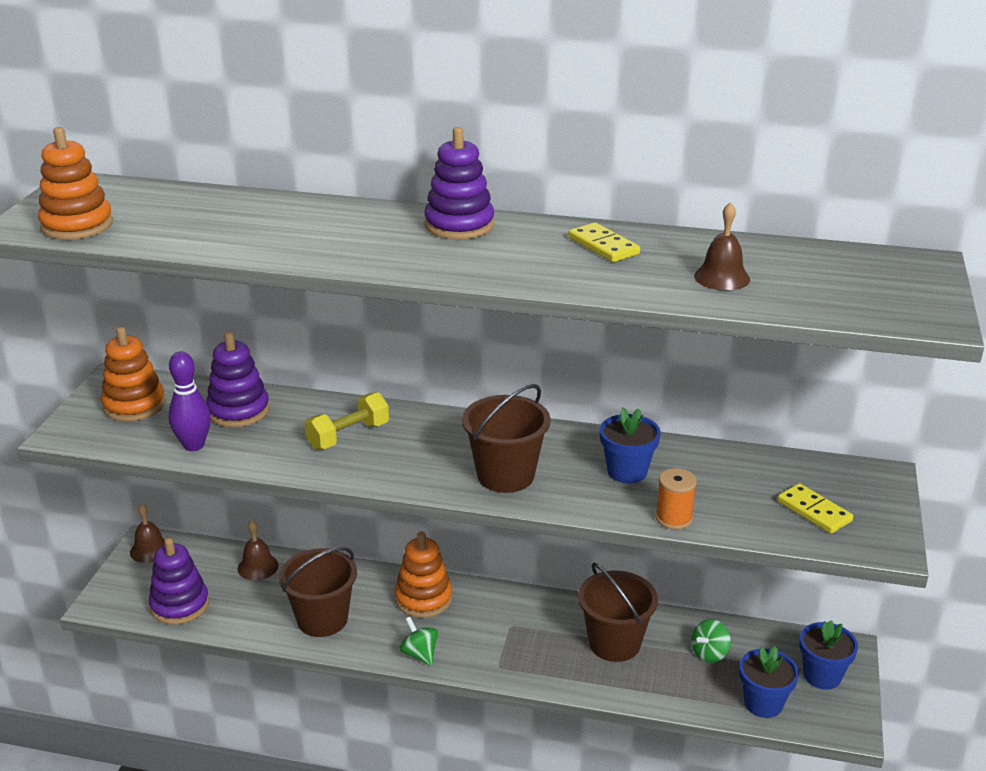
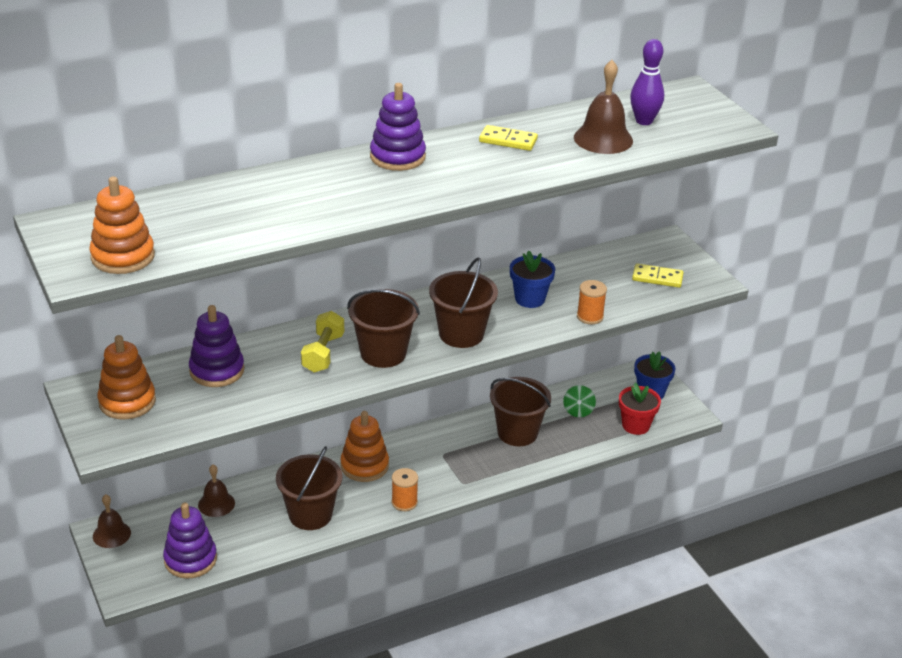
camera: 40 degrees left, 5 degrees up
(194, 445) = (221, 409): purple bowling pin -> purple bowling pin (644, 121)
(403, 460) = (383, 353): none -> brown bucket
(420, 654) = (404, 502): green spinning top -> orange spool
(722, 277) = (603, 139): brown bell -> brown bell, size x1.50
(763, 703) = (636, 425): blue flower pot -> red flower pot

